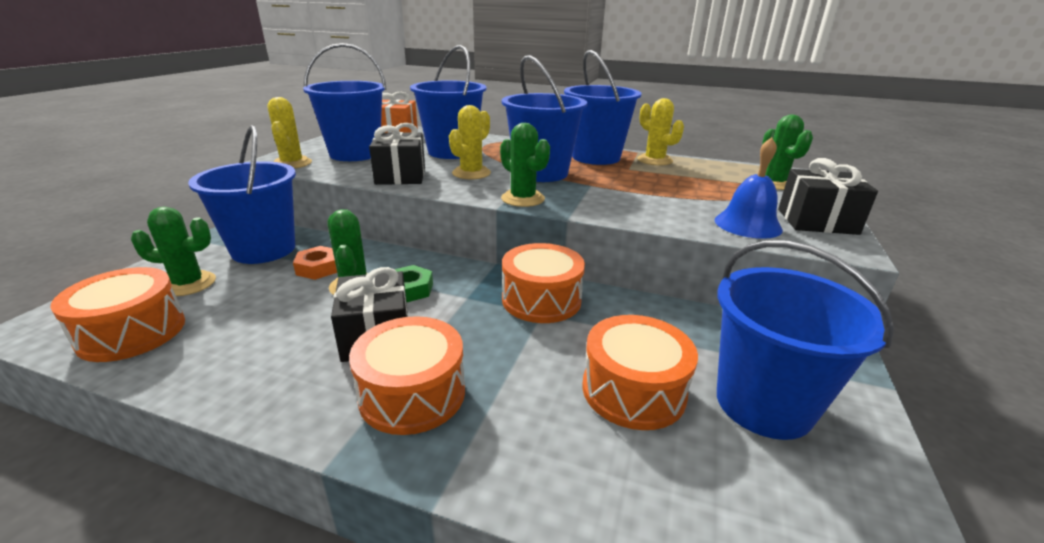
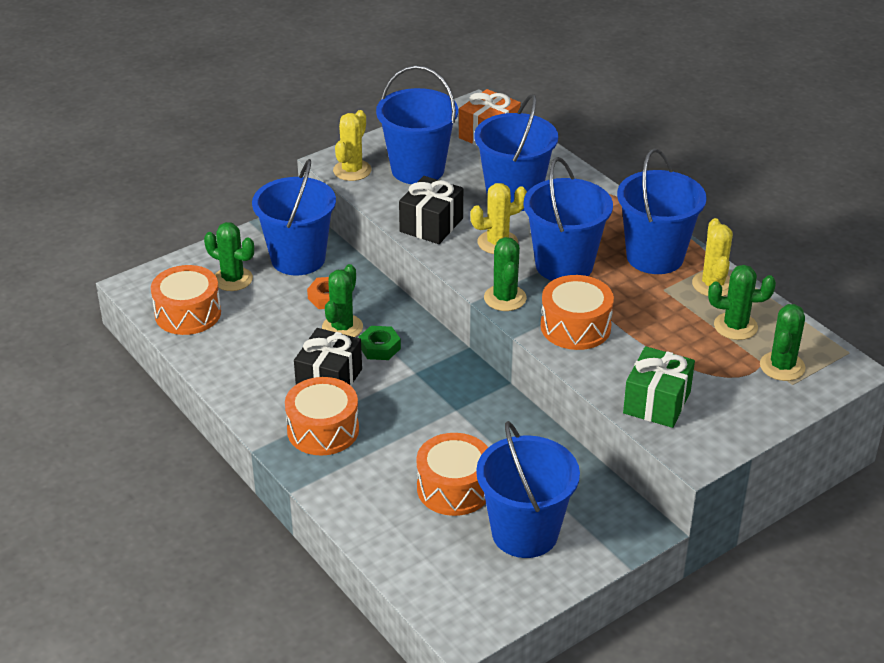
camera: 35 degrees right, 10 degrees up
(541, 300) = (467, 398): orange drum -> orange drum (575, 327)
(707, 173) = (735, 326): none -> green cactus
(747, 224) = (657, 403): blue bell -> green gift
(817, 221) = (727, 425): black gift -> none

